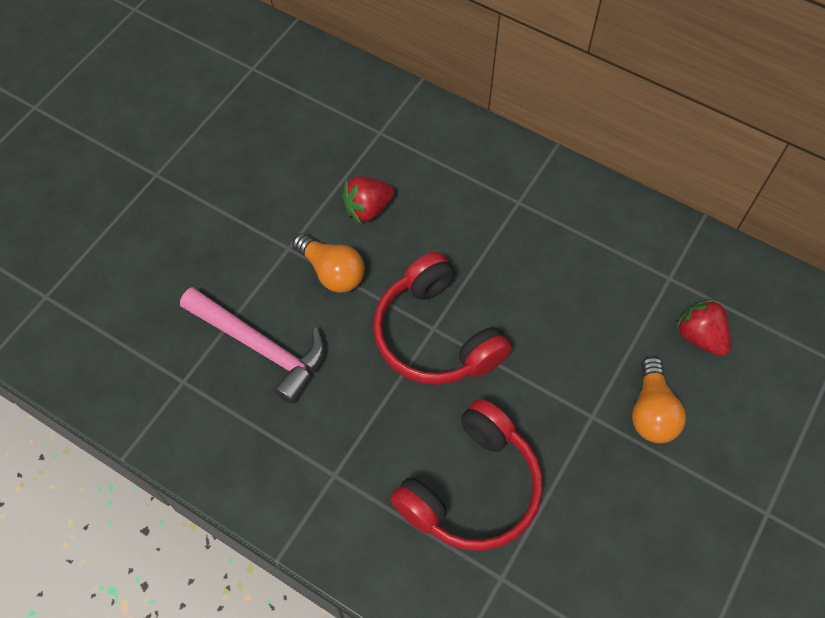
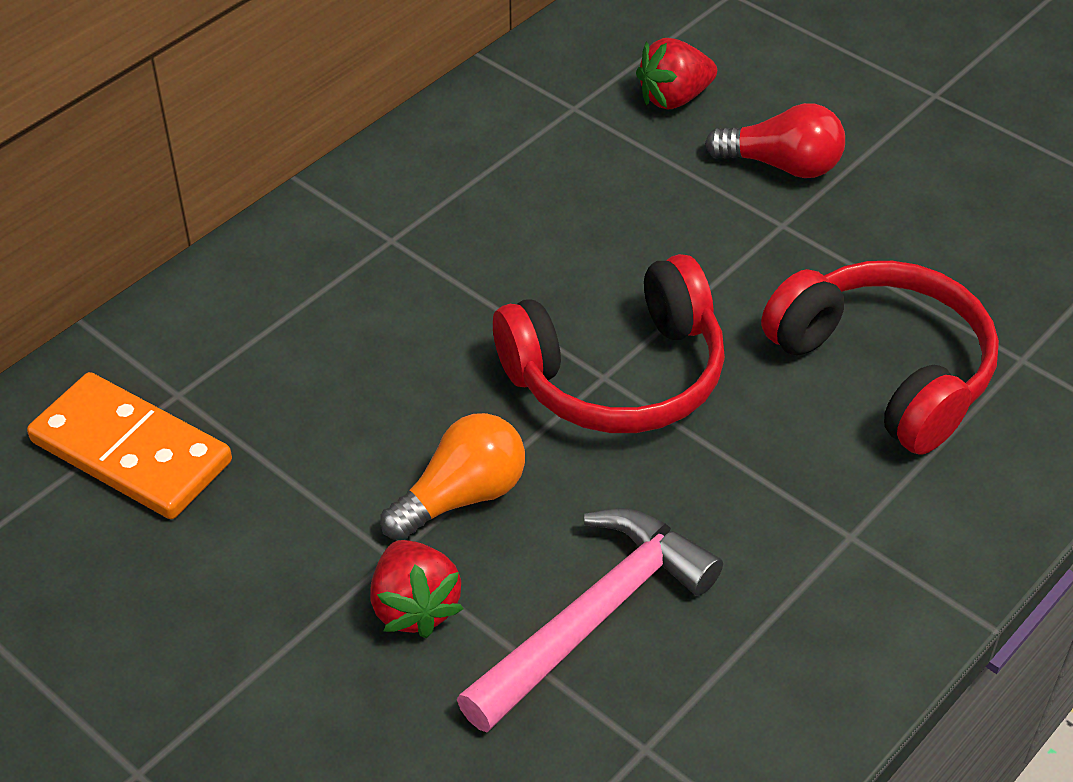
camera: 80 degrees left, 15 degrees down
(338, 123) = (131, 452): none -> orange domino
(368, 209) = (342, 431): red strawberry -> red strawberry (414, 607)
(651, 411) = (782, 165): orange light bulb -> red light bulb

